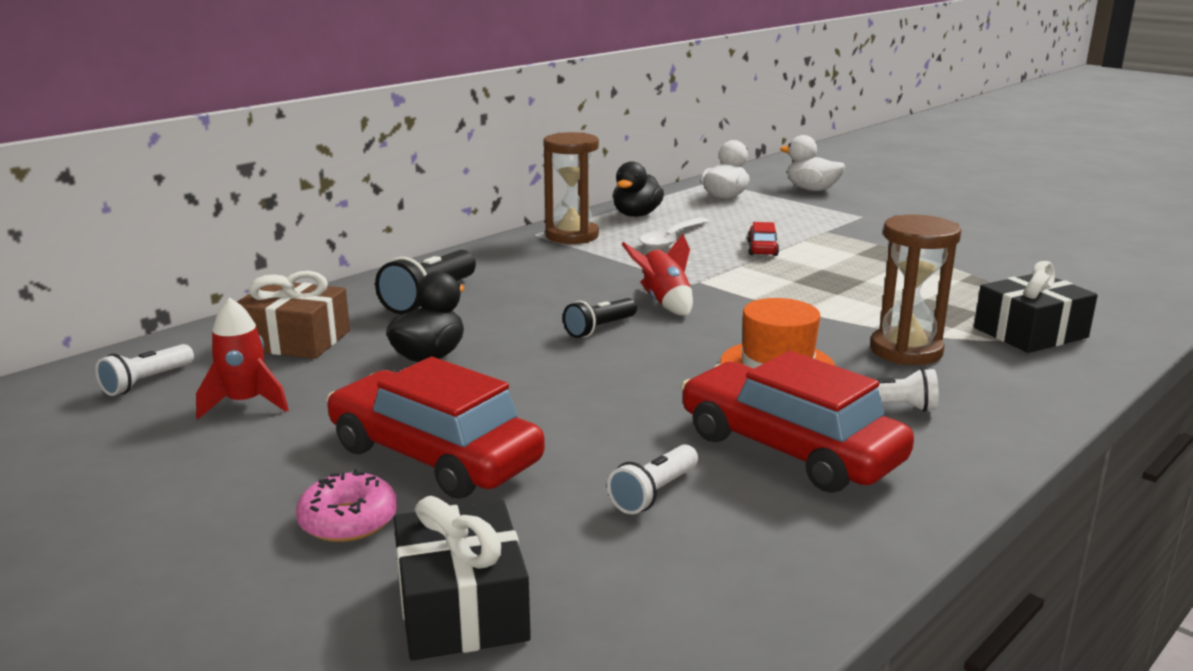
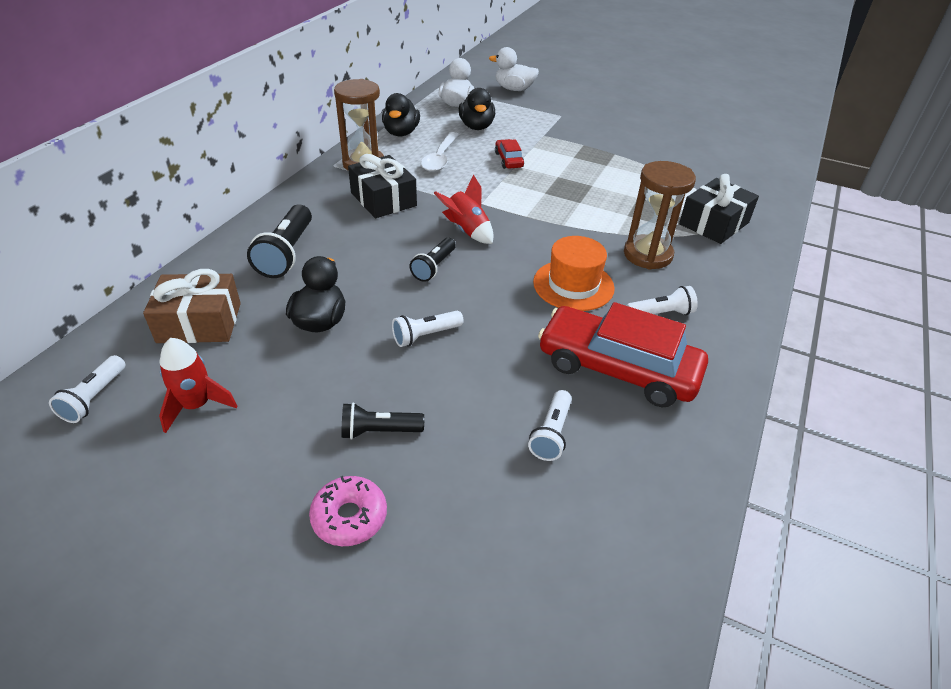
camera: 20 degrees left, 20 degrees up
(434, 455) = (379, 431): red car -> black flashlight
(462, 607) = (476, 583): black gift -> black gift (383, 199)
(548, 384) = (425, 335): none -> white flashlight
(738, 217) = (476, 126): none -> black duck

